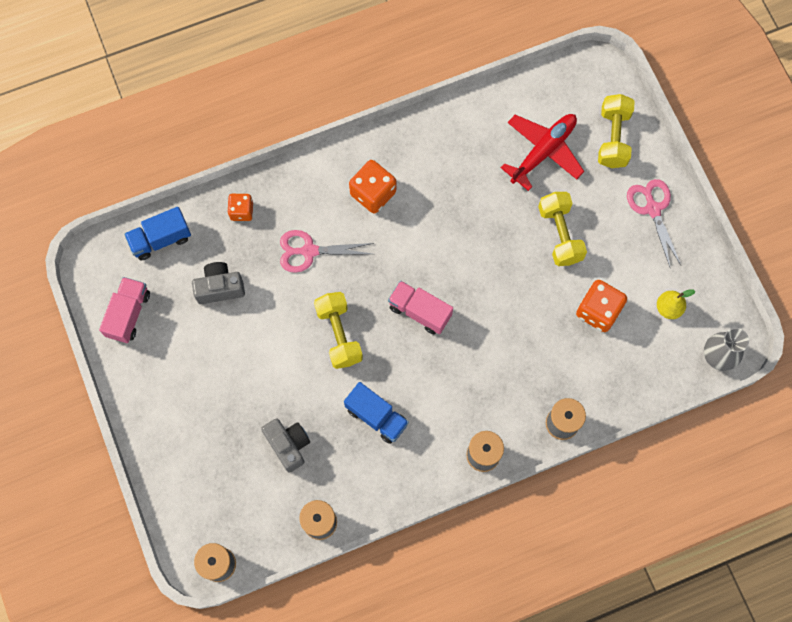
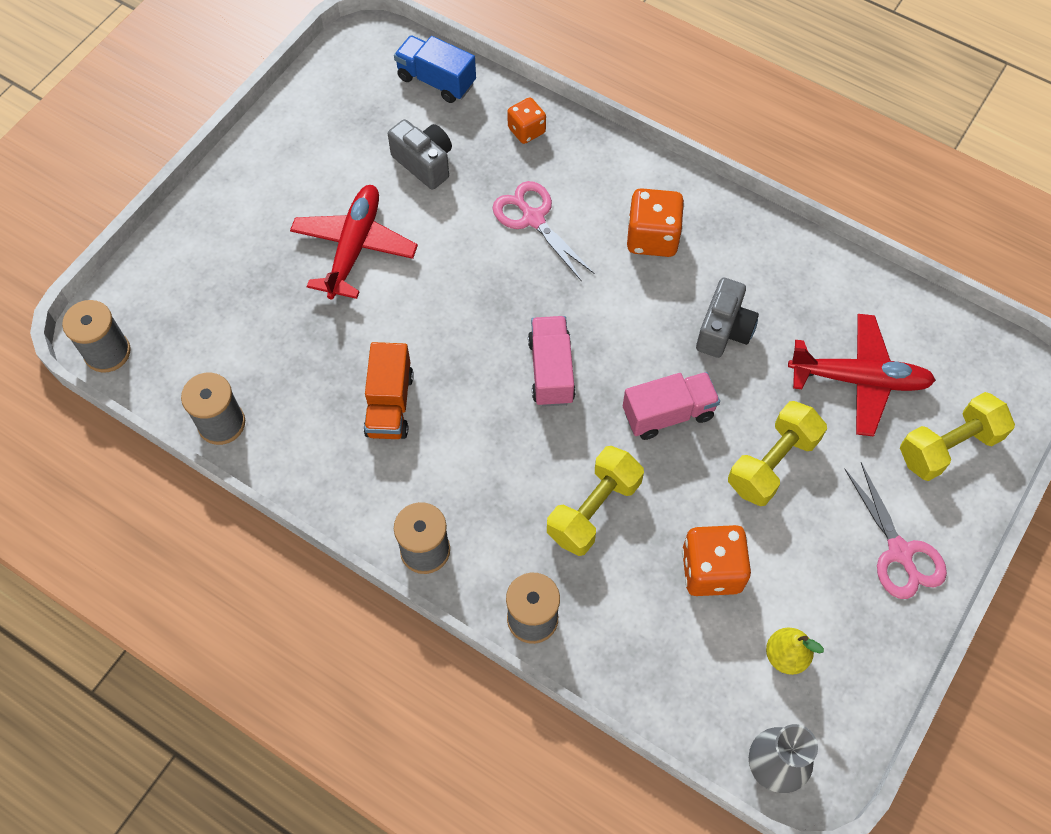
camera: 55 degrees right, 10 degrees down
(128, 314) = (332, 103): pink truck -> pink truck (668, 414)
(251, 369) = (354, 247): none -> red plane
(288, 445) = (292, 336): grey camera -> grey camera (724, 330)
(339, 334) = (459, 306): yellow dumbbell -> yellow dumbbell (593, 510)
(376, 416) = (390, 404): blue truck -> orange truck
(653, 209) = (899, 552): pink scissors -> pink scissors turned 120 degrees clockwise

